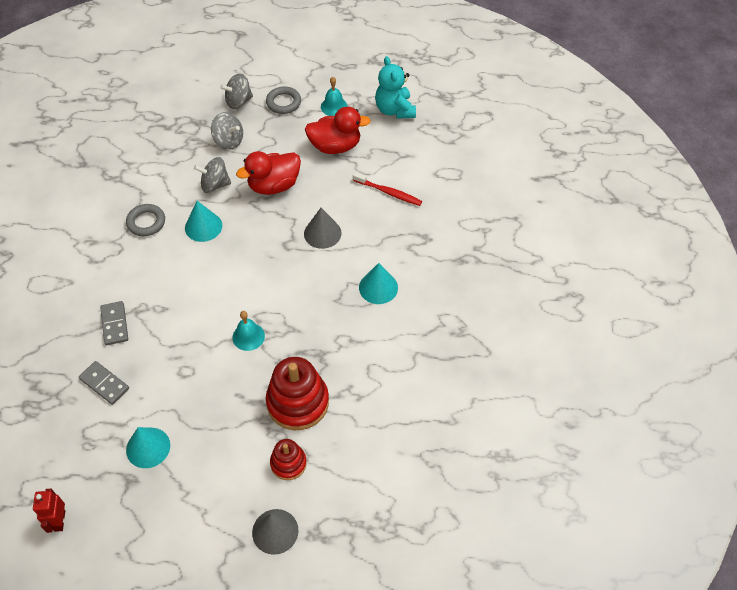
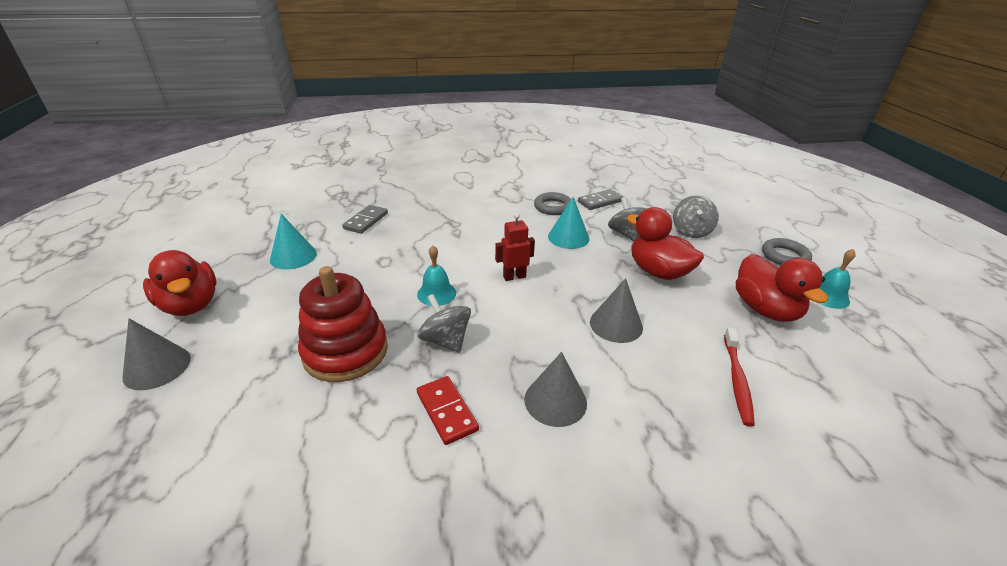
camera: 75 degrees right, 20 degrees down
(59, 521) = (225, 227): red robot -> red robot (514, 277)
(114, 324) = (431, 214): grey domino -> grey domino (600, 201)
(198, 524) = (191, 305): none -> red duck
(238, 101) = (749, 227): grey spinning top -> grey spinning top (445, 340)
(288, 463) = (254, 360): red stacking toy -> none
(370, 346) = (446, 411): none -> red domino
(378, 287) = (555, 401): turquoise cone -> grey cone
(394, 110) = (897, 358): turquoise teddy bear -> none

